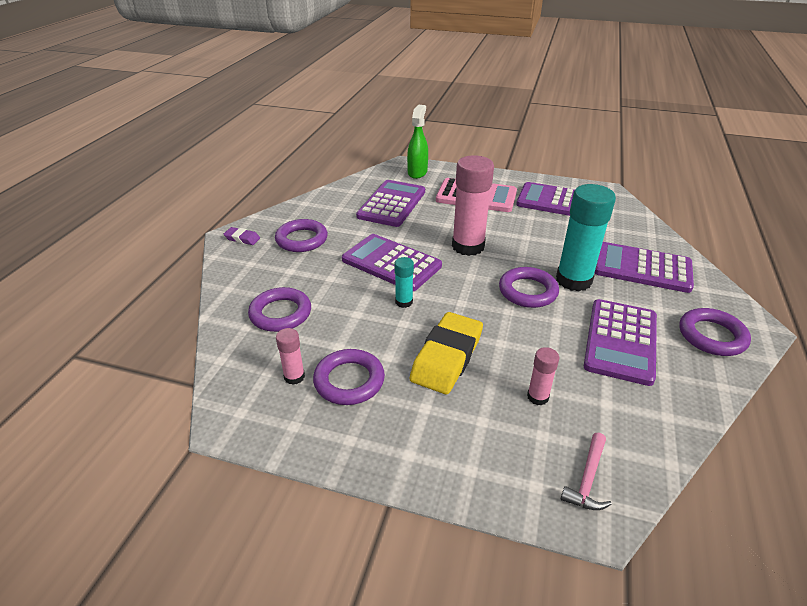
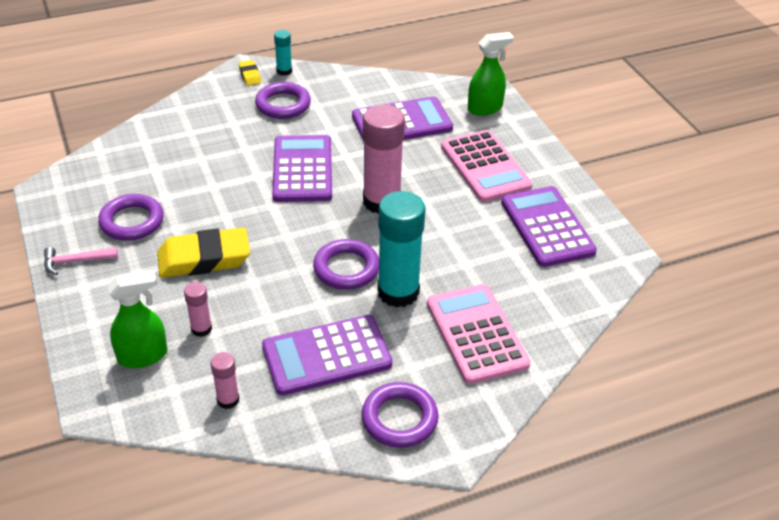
camera: 50 degrees right, 5 degrees up
(242, 238) = (250, 75): purple eraser -> yellow eraser
(280, 313) = (175, 149): purple ring -> none
(294, 377) = (113, 194): pink glue stick -> pink glue stick (228, 400)
(404, 302) = (253, 203): turquoise glue stick -> turquoise glue stick (284, 71)
(547, 451) = (143, 356): none -> green spray bottle
(587, 479) = (131, 388): pink hammer -> pink hammer (75, 261)
(642, 268) = (476, 334): purple calculator -> pink calculator

